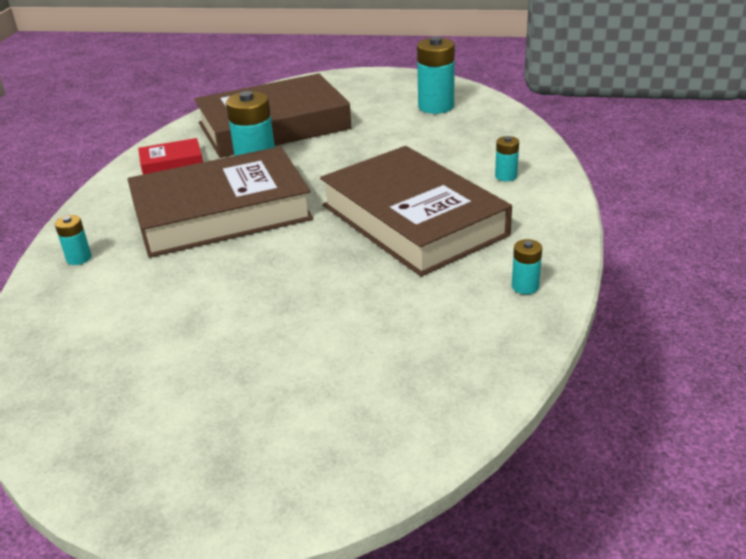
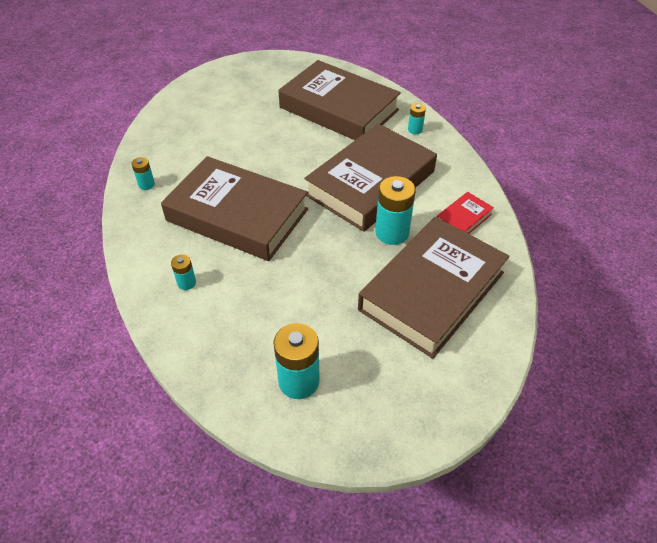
camera: 150 degrees right, 15 degrees up
(135, 323) = (339, 109): none -> brown book

